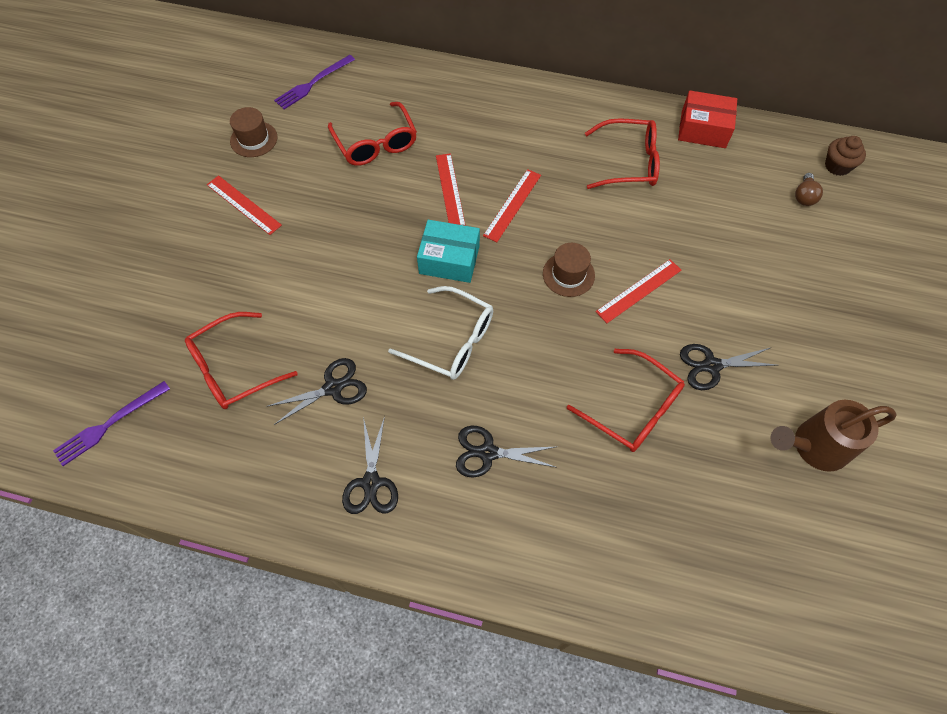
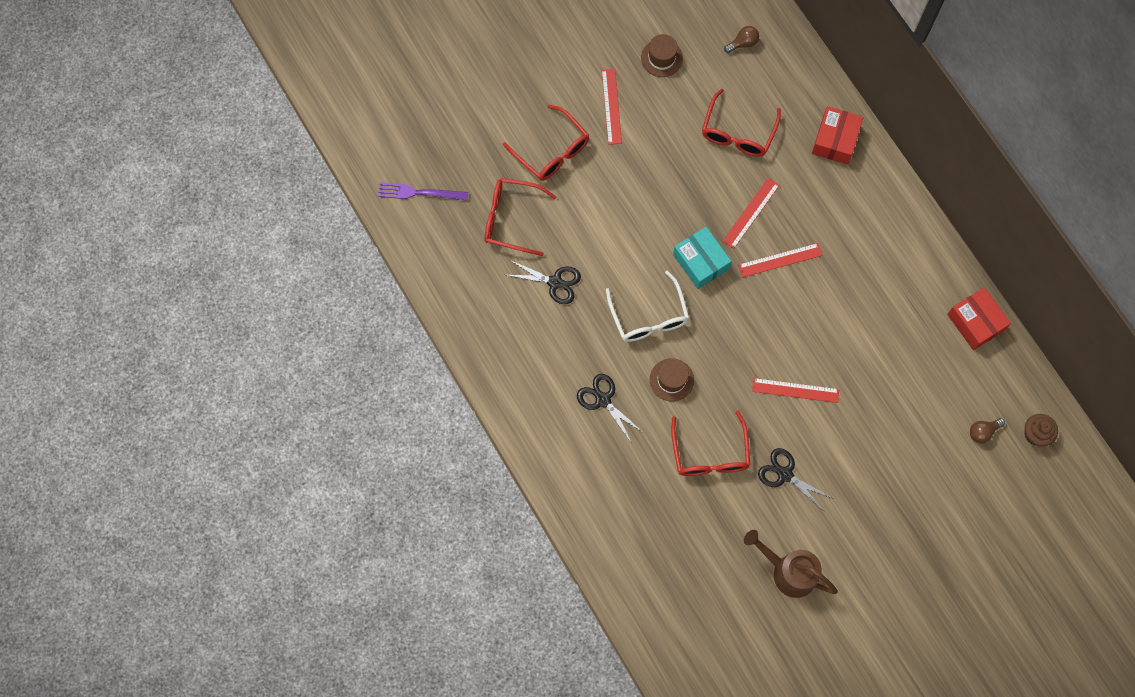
camera: 45 degrees right, 10 degrees up
(313, 83) = (743, 43): purple fork -> brown light bulb
(371, 482) = (526, 357): black scissors -> none
(459, 93) = (835, 140): none -> red box
(568, 274) = (763, 339): brown hat -> brown hat (671, 380)
(629, 162) = (892, 300): red glasses -> red glasses (552, 151)

